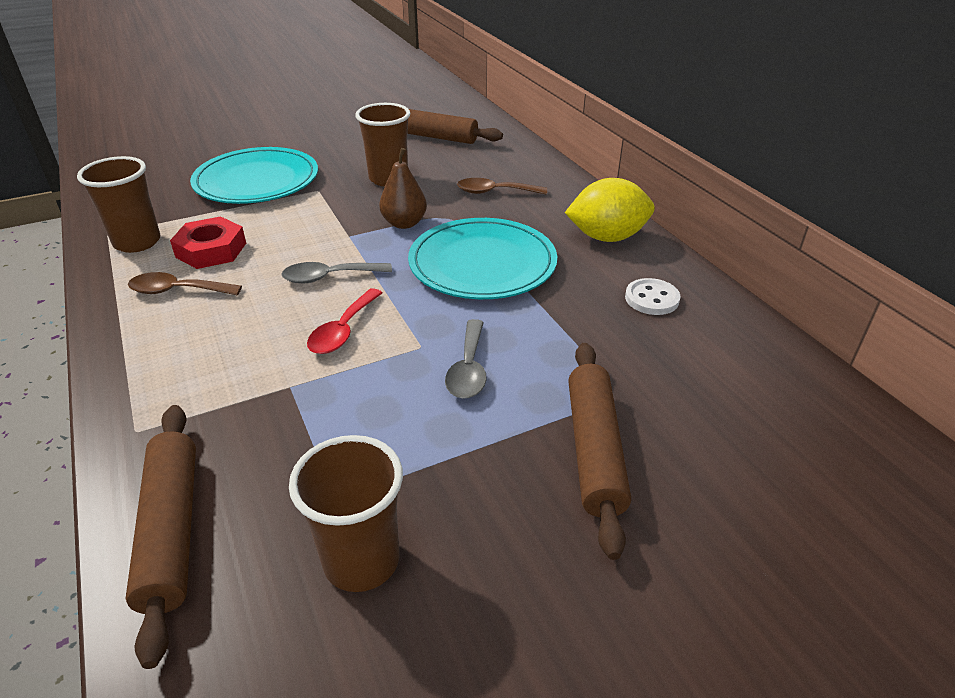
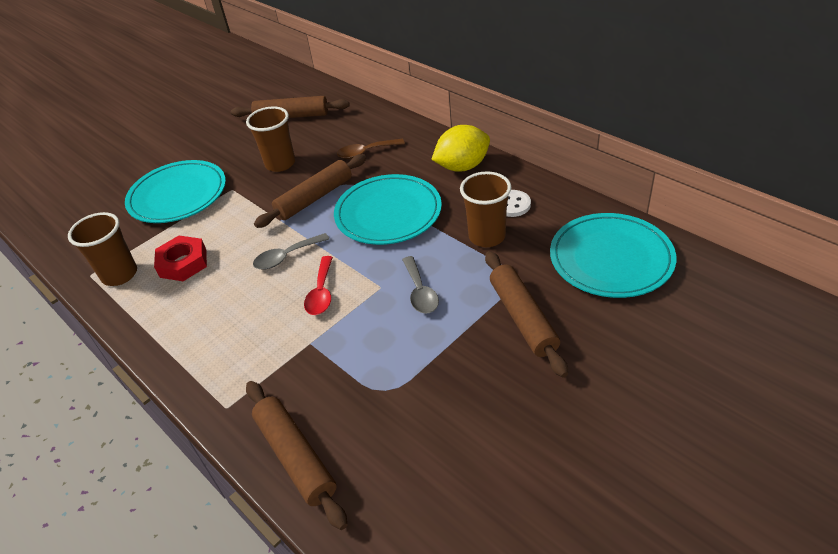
camera: 15 degrees left, 5 degrees up
(177, 291) = (181, 302): brown spoon -> none
(361, 561) = (422, 430): brown cup -> brown cup (487, 237)
(404, 223) = (314, 198): brown pear -> brown rolling pin
(768, 410) = (611, 258): none -> turquoise plate

